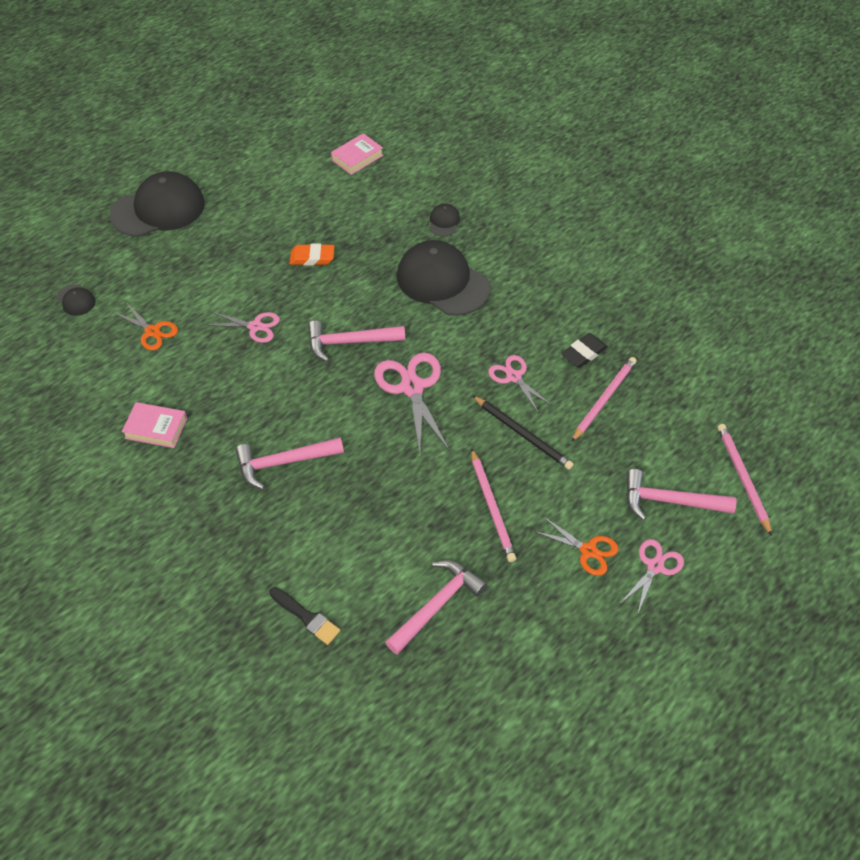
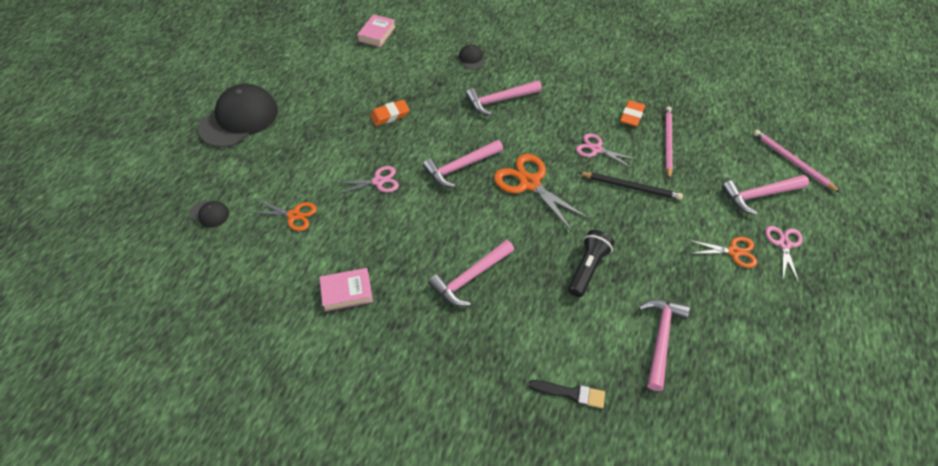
camera: 25 degrees left, 0 degrees up
(411, 502) = (587, 268): none -> black flashlight
(412, 387) = (530, 183): pink scissors -> orange scissors
(442, 282) = (499, 100): black cap -> pink hammer
(492, 507) = (647, 248): pink pencil -> none
(584, 353) = (631, 116): black eraser -> orange eraser

